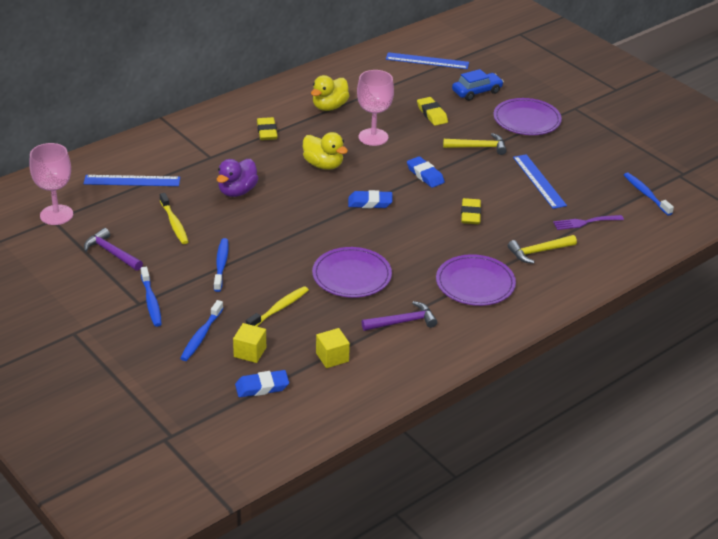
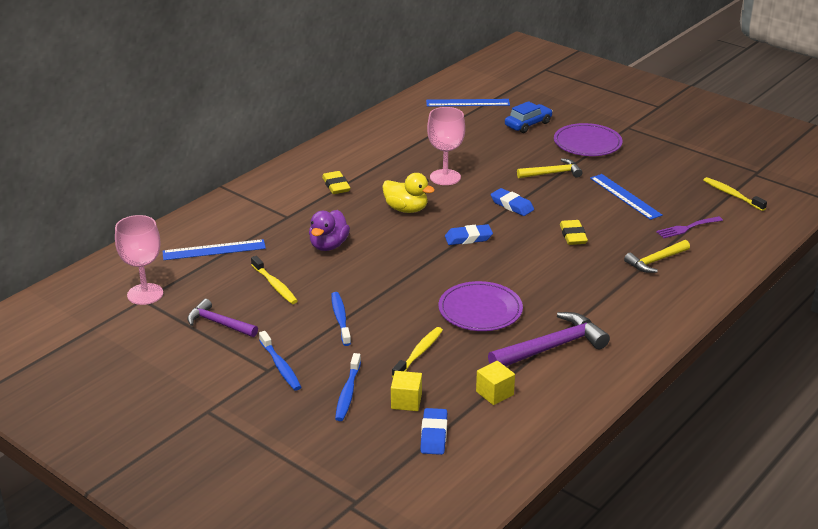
camera: 10 degrees left, 5 degrees down
(262, 387) = (434, 435): blue eraser -> blue eraser turned 60 degrees counterclockwise
(329, 107) = (389, 155): yellow duck -> none
(402, 322) = (551, 347): purple hammer -> purple hammer, size x1.57
(432, 114) = (493, 149): yellow eraser -> none
(475, 283) = (607, 300): purple plate -> none
(646, 194) = (732, 195): blue toothbrush -> yellow toothbrush

